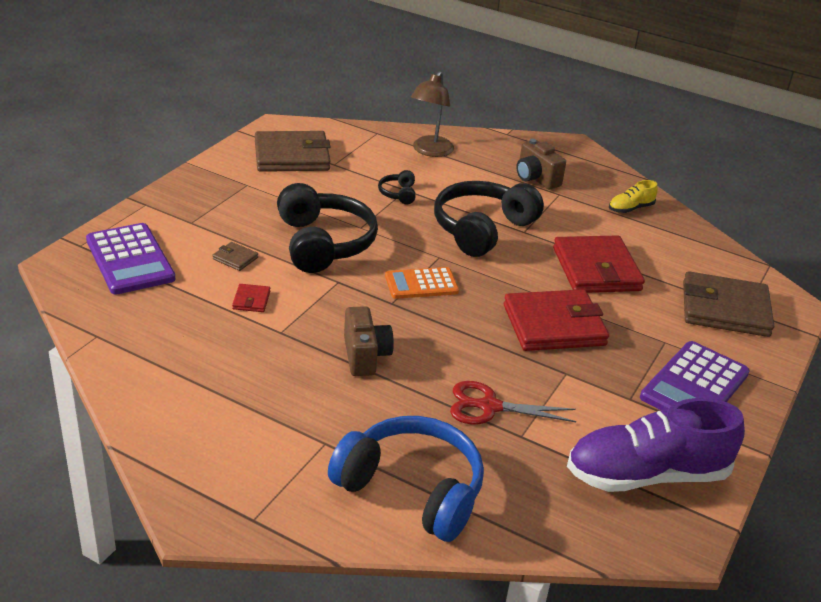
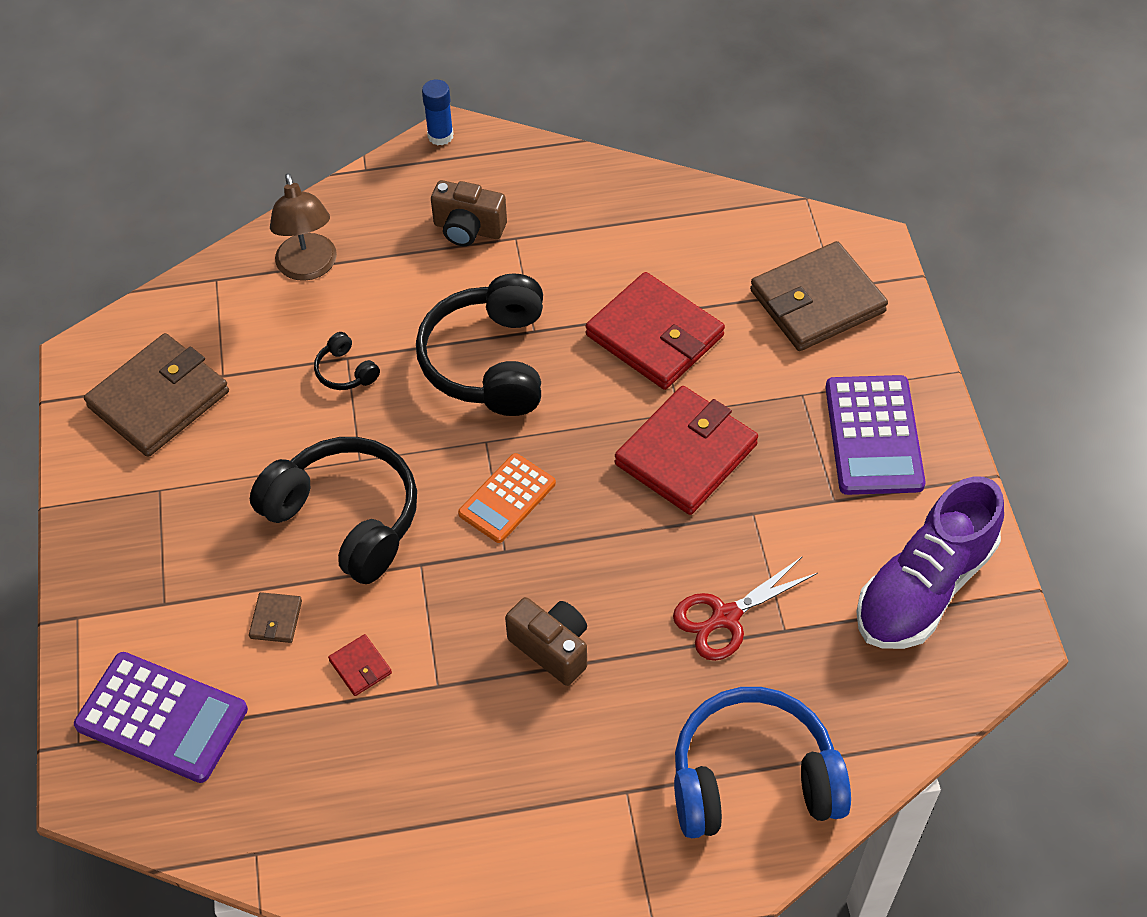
camera: 35 degrees left, 20 degrees up
(235, 258) = (276, 619): brown wallet -> brown wallet turned 75 degrees counterclockwise
(564, 141) = (440, 136): none -> blue glue stick
(630, 208) = (607, 207): yellow shoe -> none

